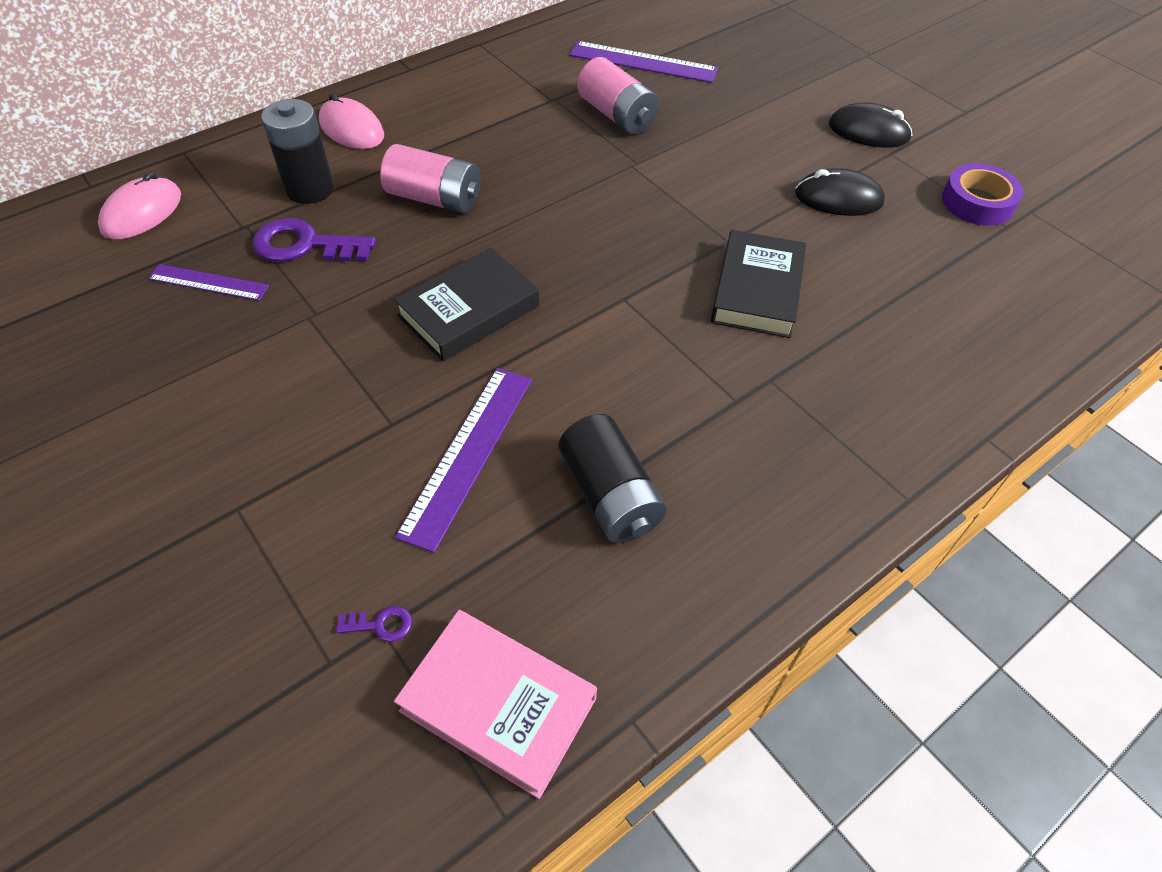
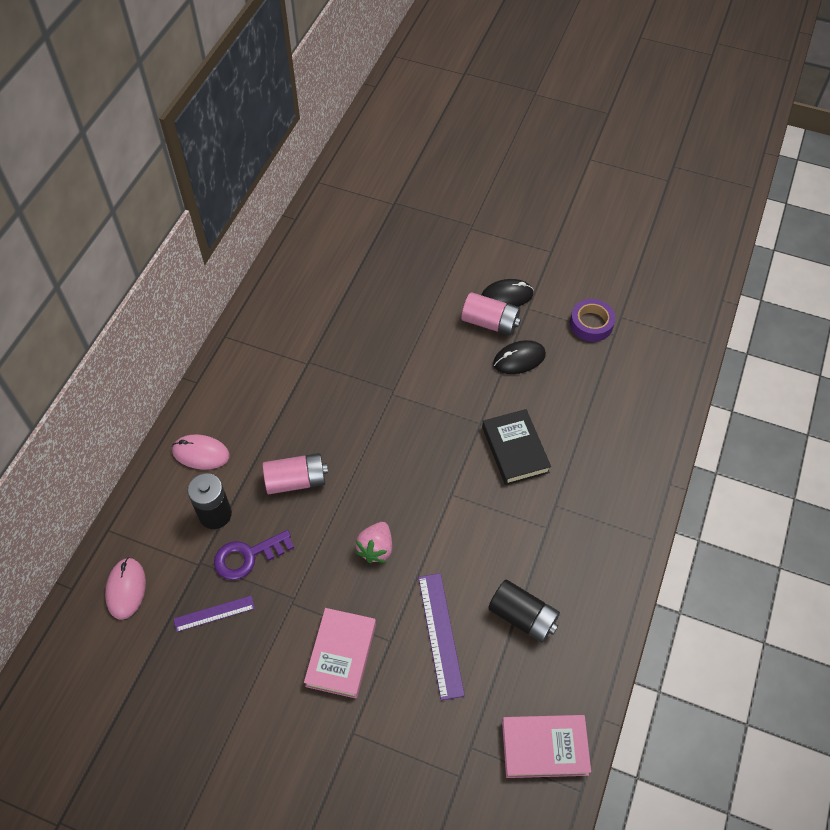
camera: 30 degrees left, 5 degrees up
(313, 406) = (341, 654): none -> pink book
(381, 624) = (467, 745): purple key -> none
(469, 311) = (376, 548): black book -> pink strawberry
(617, 115) = (356, 356): pink battery -> pink battery (490, 323)
(643, 62) = (341, 301): purple ruler -> none

